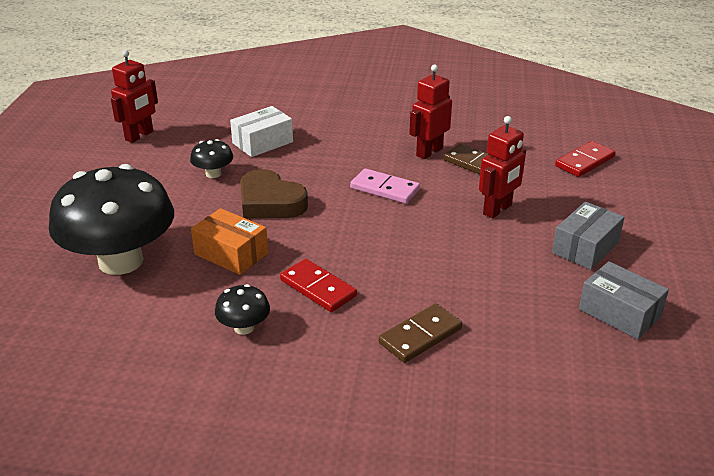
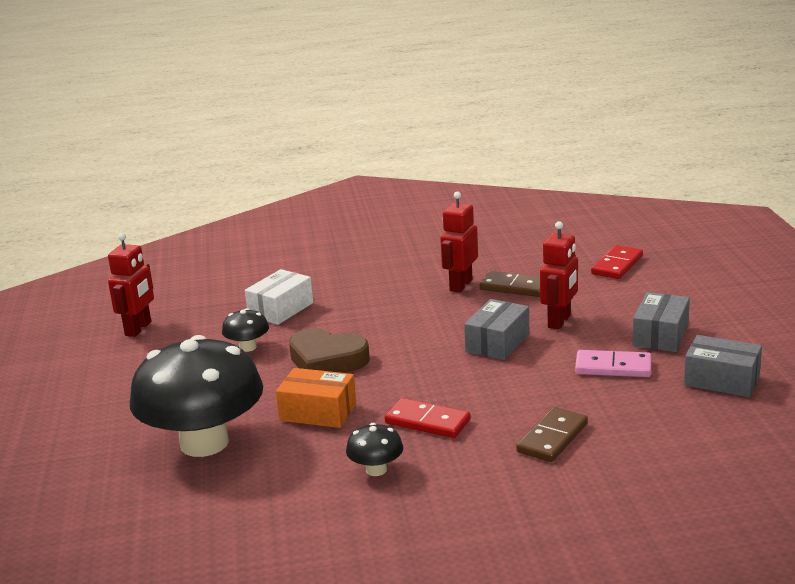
camera: 15 degrees left, 10 degrees down
(385, 189) = (437, 325): pink domino -> pink domino (613, 367)
(428, 219) = (497, 343): none -> grey box

